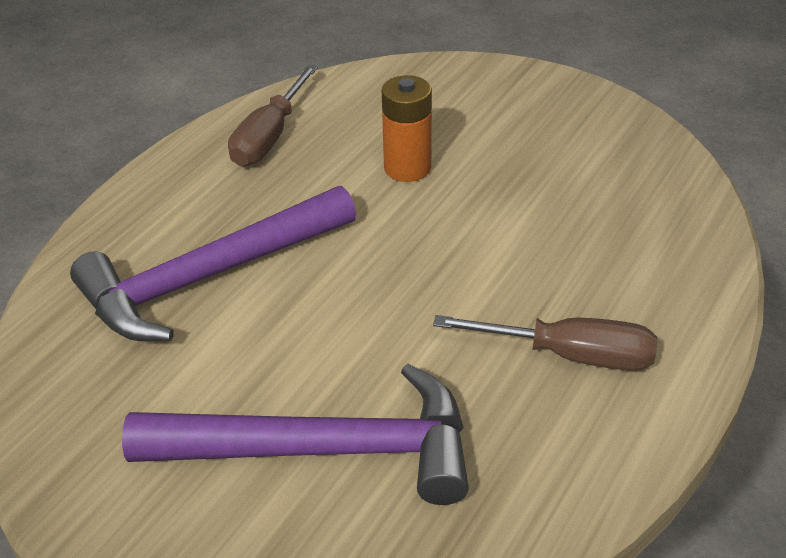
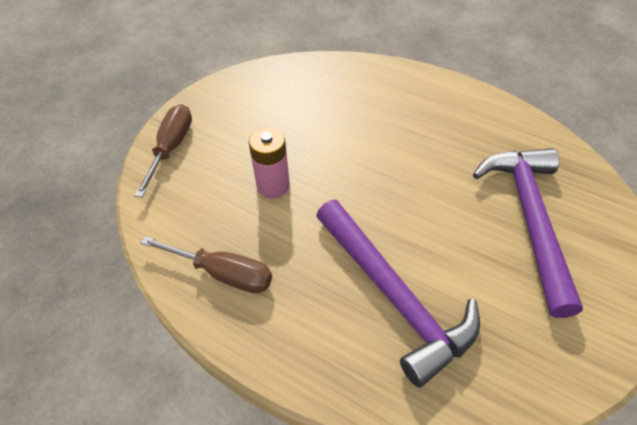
camera: 90 degrees left, 10 degrees up
(407, 168) = (273, 186): orange battery -> pink battery
(569, 355) = (438, 120): brown screwdriver -> brown screwdriver (171, 148)

